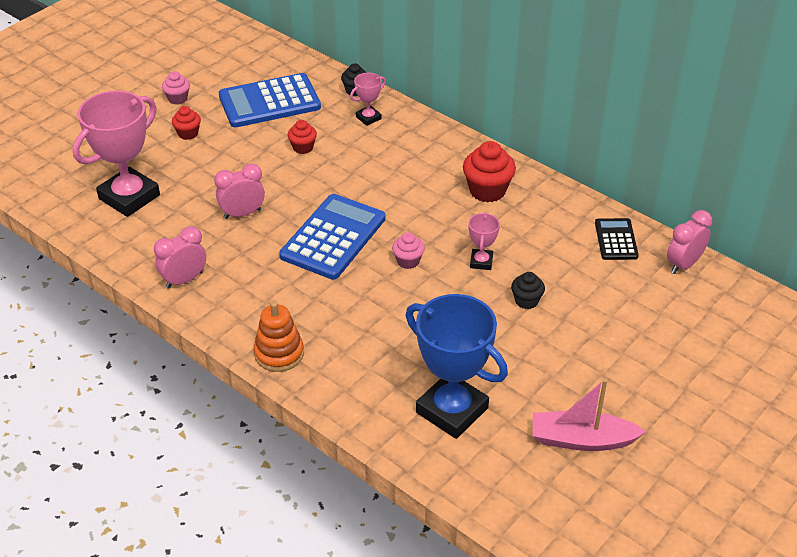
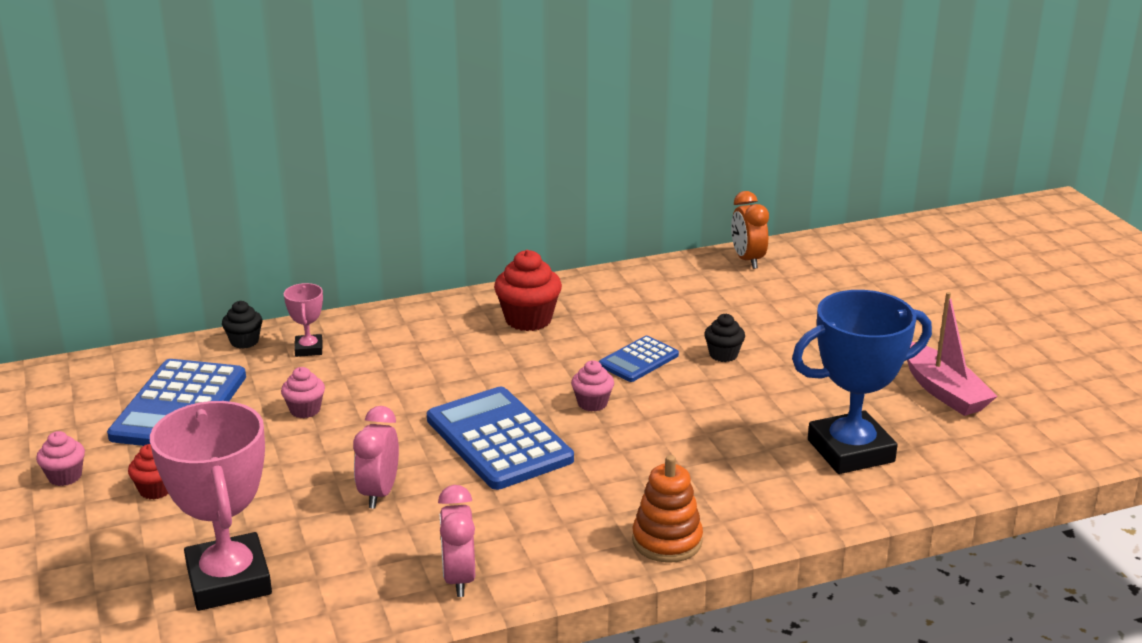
camera: 60 degrees left, 15 degrees down
(303, 147) = (305, 410): red cupcake -> pink cupcake
(481, 262) = (638, 360): pink trophy -> blue calculator
(581, 440) = (943, 391): pink boat -> pink boat turned 60 degrees counterclockwise
(616, 240) = (679, 279): black calculator -> none
(683, 264) = (747, 260): pink clock -> orange clock

